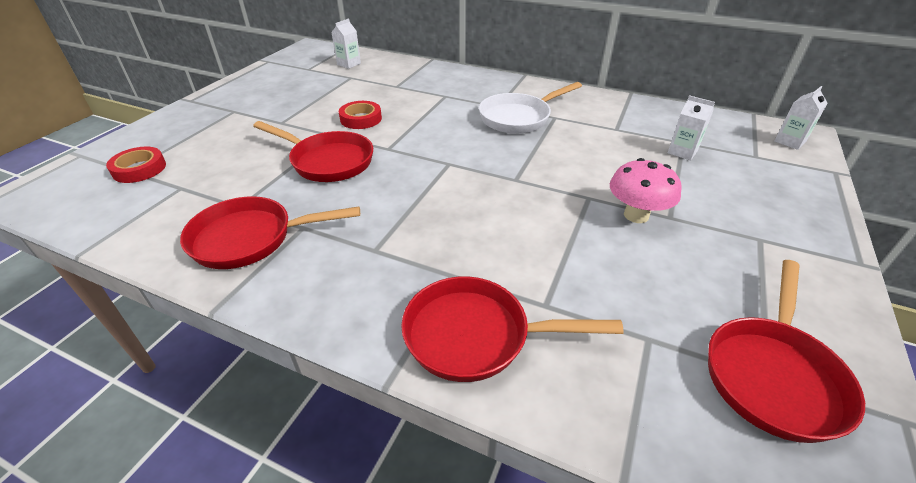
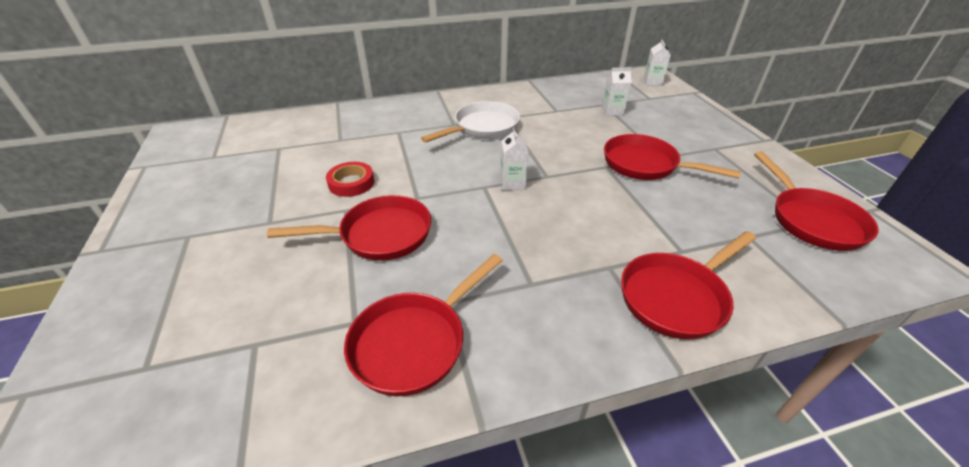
camera: 40 degrees left, 0 degrees up
(139, 169) = (159, 357): red tape -> none
(349, 64) = (255, 136): white carton -> white carton (512, 183)
(519, 118) = (482, 128): white pan -> white pan turned 150 degrees counterclockwise
(636, 215) = (645, 165): pink mushroom -> red pan

